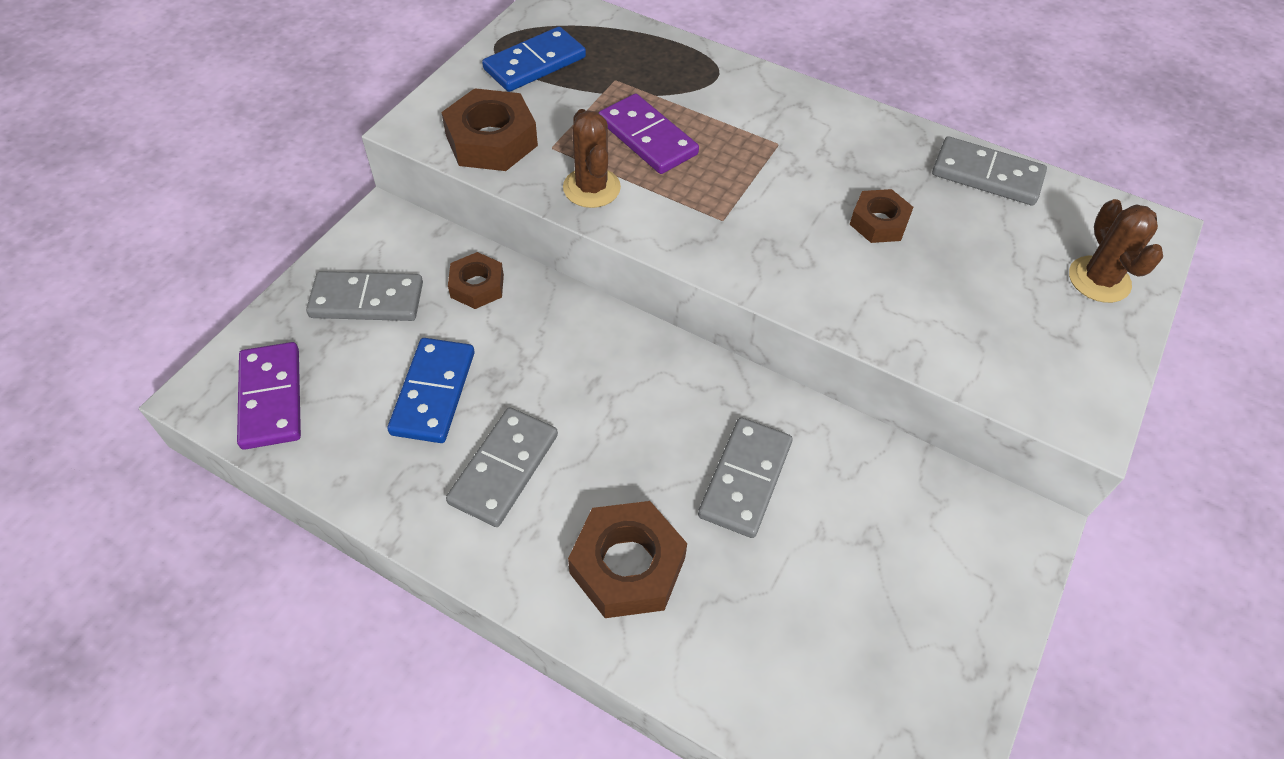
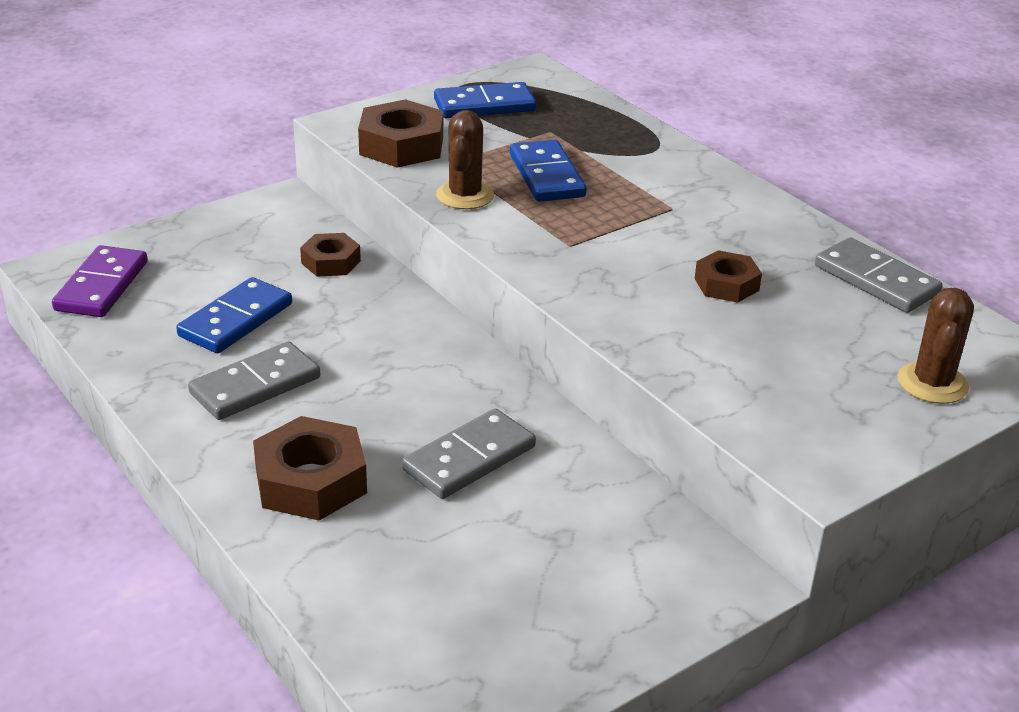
camera: 25 degrees right, 20 degrees down
(367, 300) = (229, 246): grey domino -> none
(647, 138) = (546, 175): purple domino -> blue domino

